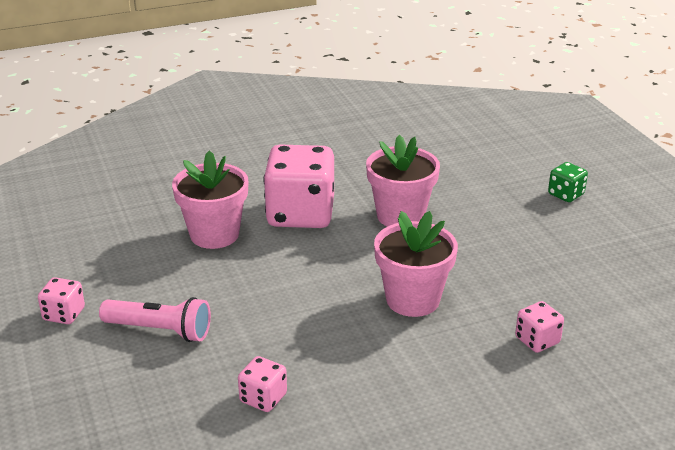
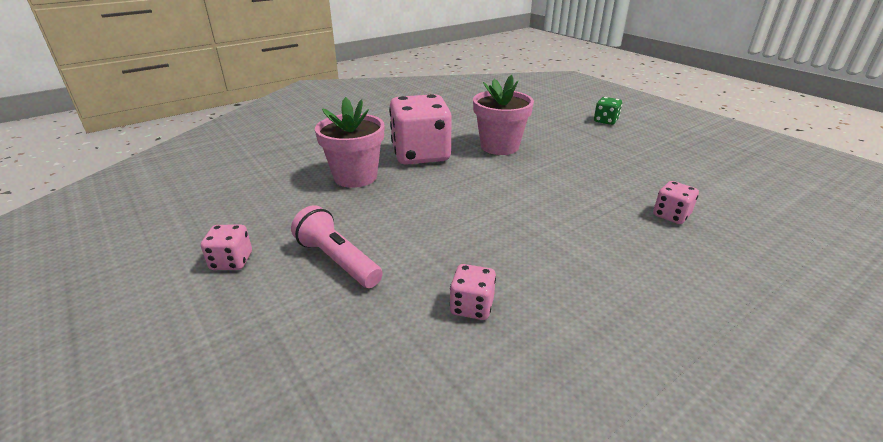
camera: 15 degrees left, 0 degrees up
(160, 330) = (337, 260): pink flashlight -> pink flashlight turned 135 degrees counterclockwise
(412, 300) = (550, 201): pink flower pot -> none

